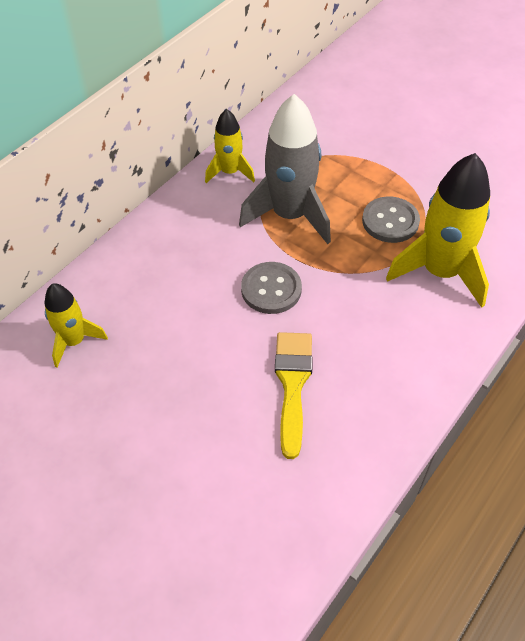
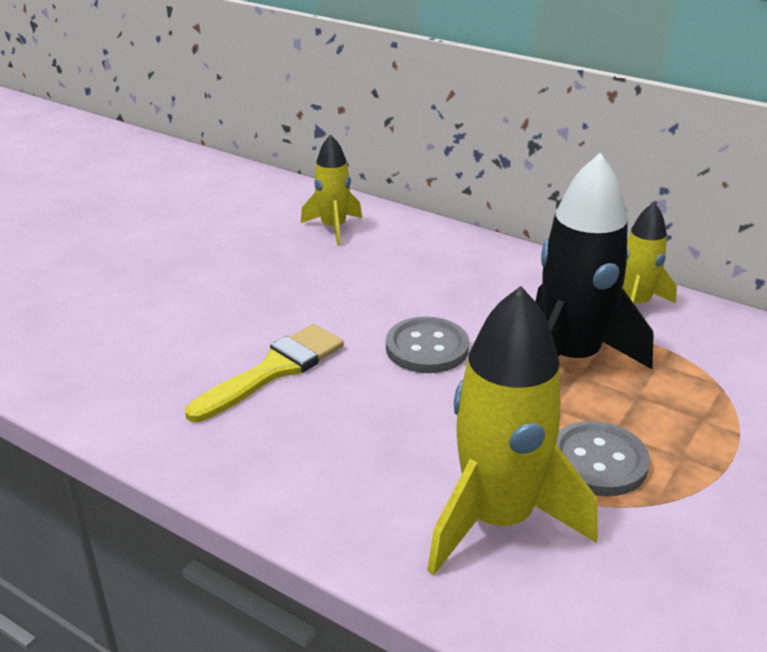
camera: 85 degrees right, 20 degrees down
(290, 215) = (571, 358): grey rocket -> black rocket
(292, 384) = (273, 370): yellow brush -> yellow brush turned 45 degrees counterclockwise

